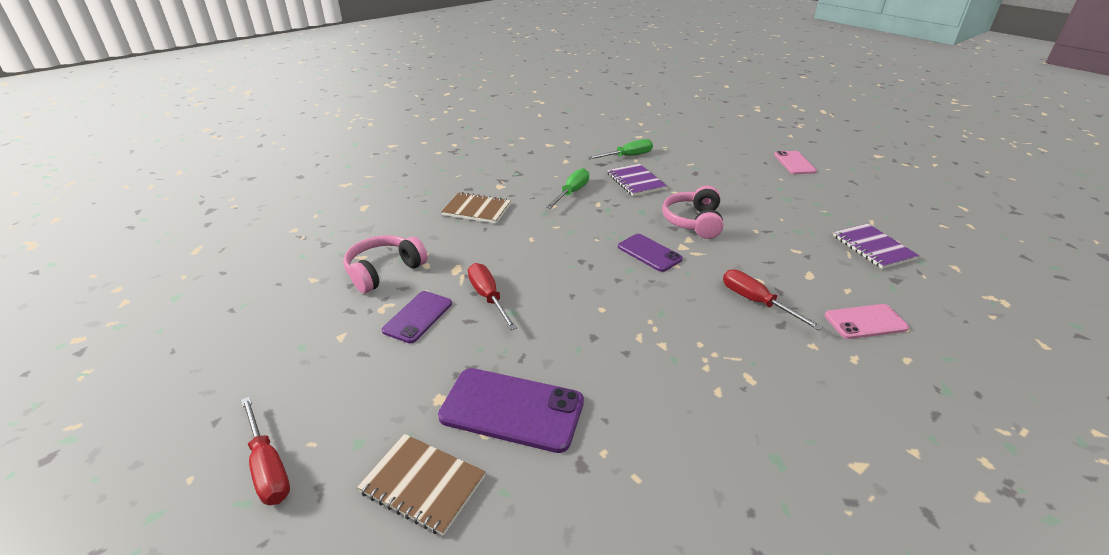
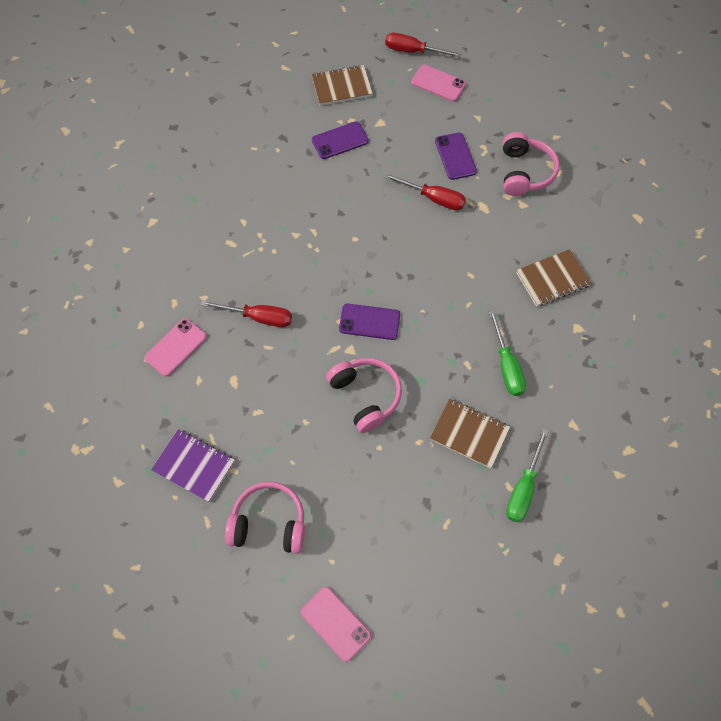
camera: 140 degrees right, 30 degrees up
(314, 399) = (438, 83): none -> pink phone
(512, 409) = (340, 140): purple phone -> purple phone, size x0.63
(636, 181) = (469, 434): purple notebook -> brown notebook
(818, 204) = (269, 523): none -> pink headphones

